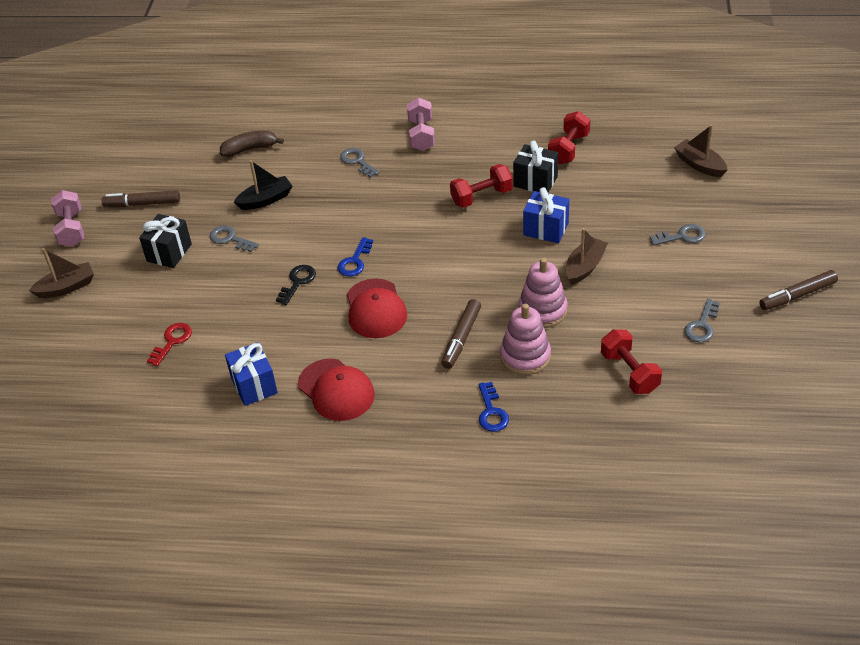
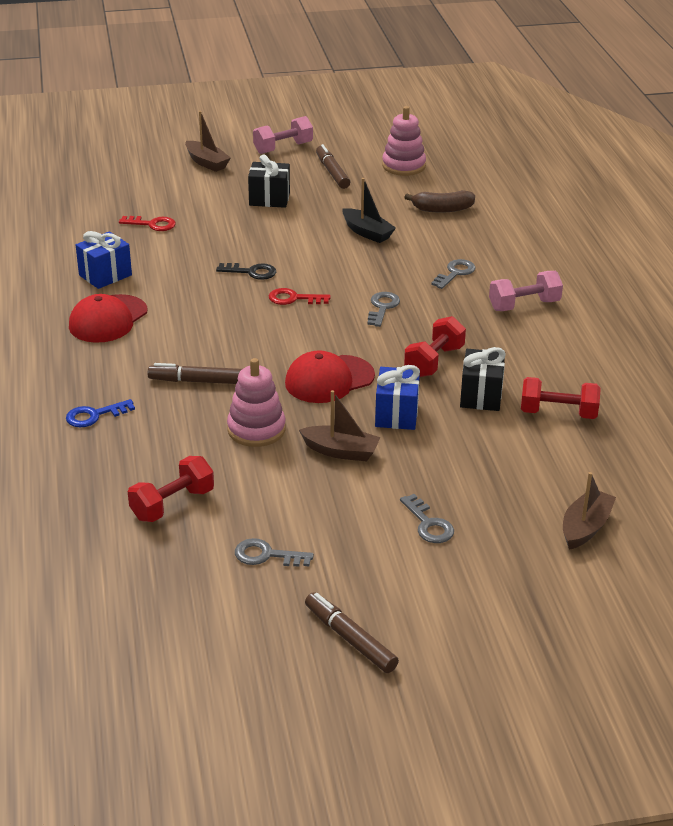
camera: 70 degrees right, 10 degrees down
(230, 239) = (300, 225): grey key -> grey key (382, 307)
(250, 149) = (442, 209): brown banana -> brown banana turned 120 degrees clockwise
(355, 261) = (294, 298): blue key -> red key
(375, 309) = (226, 322): red cap -> red cap (329, 379)
(481, 197) = (434, 361): red dumbbell -> red dumbbell turned 75 degrees clockwise
(525, 356) = (181, 427): pink stacking toy -> pink stacking toy (403, 166)

